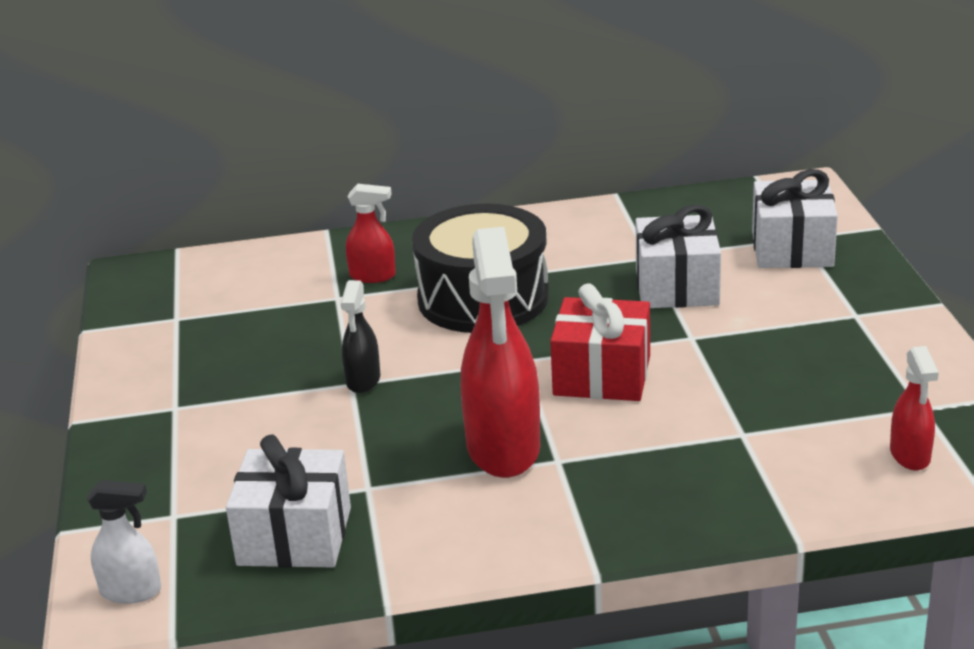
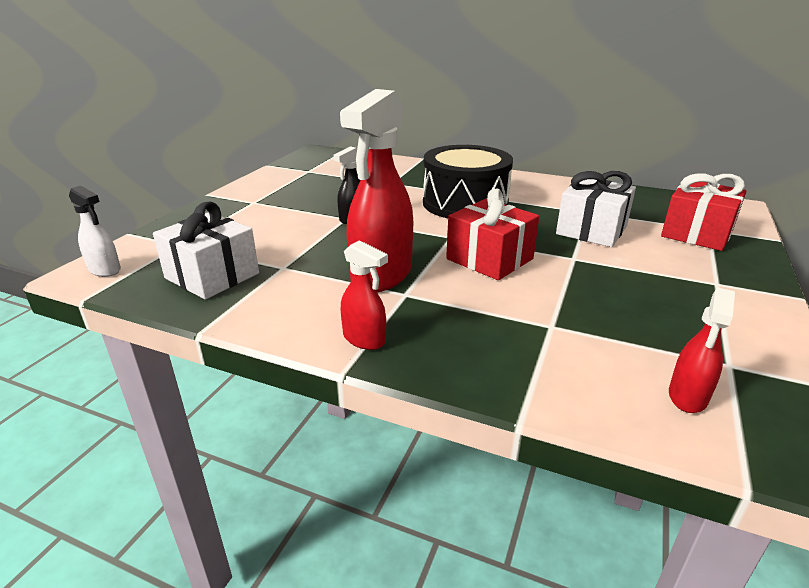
camera: 30 degrees right, 0 degrees up
(373, 276) = (420, 179): red spray bottle -> red spray bottle (364, 339)
(792, 249) = (697, 233): white gift -> red gift

